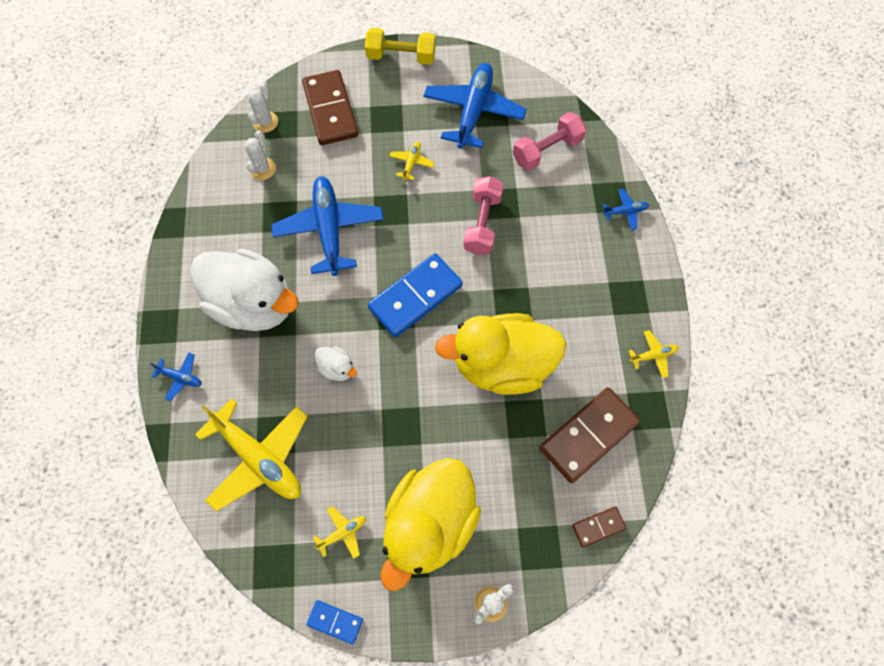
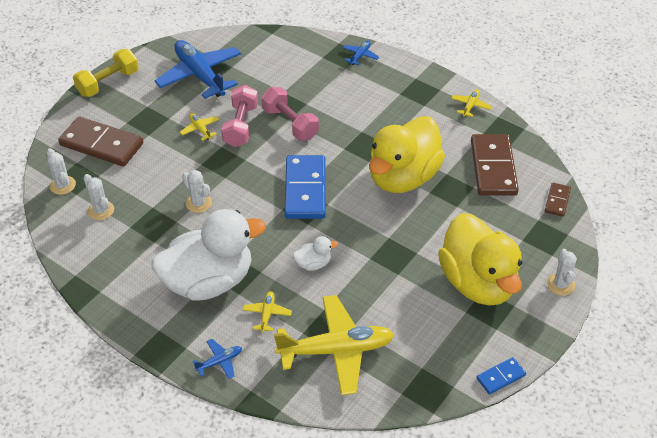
camera: 50 degrees left, 20 degrees down
(329, 229) = (198, 203): blue plane -> white cactus
(342, 533) = (440, 334): yellow plane -> yellow plane (267, 314)
(547, 150) = (274, 61): pink dumbbell -> pink dumbbell (241, 126)

